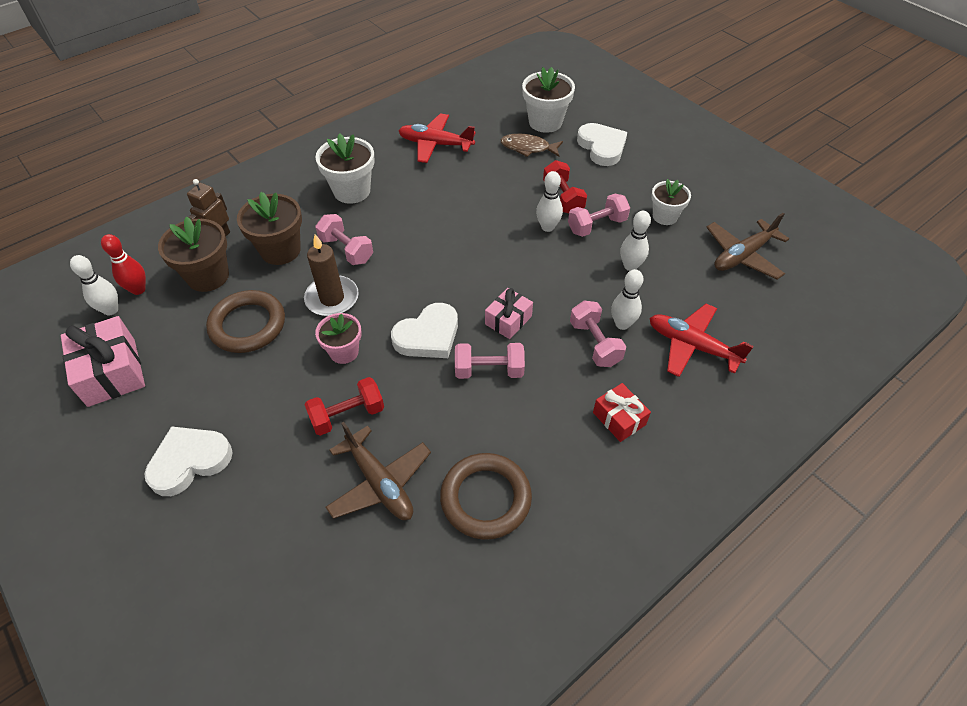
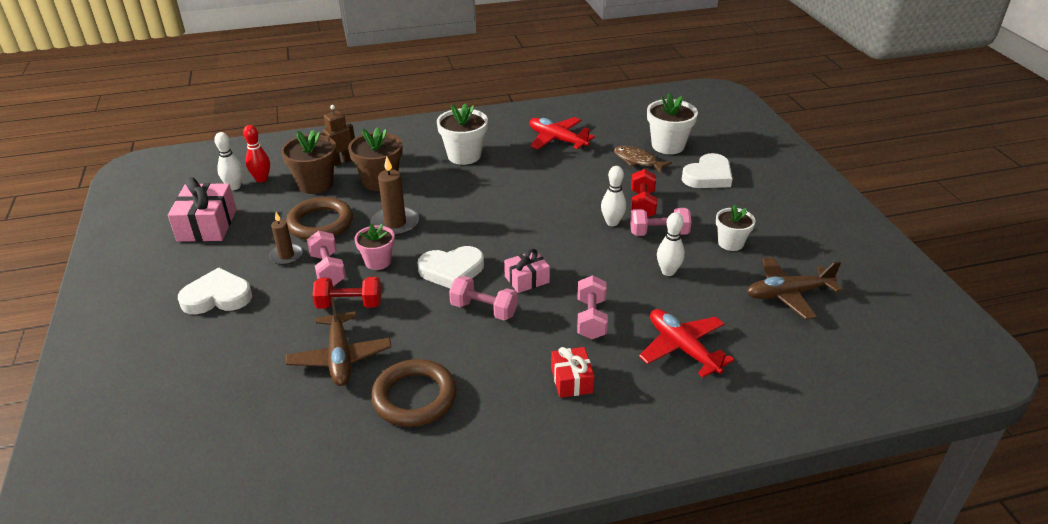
camera: 25 degrees right, 15 degrees down
(236, 380) = (286, 256): none -> brown candle
(346, 250) = (430, 194): pink dumbbell -> pink dumbbell (328, 269)
(602, 147) = (708, 176): white heart -> white heart turned 45 degrees clockwise
(622, 324) = (627, 312): white bowling pin -> none

